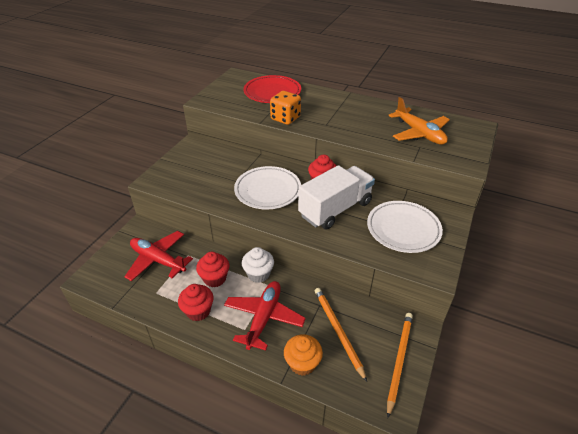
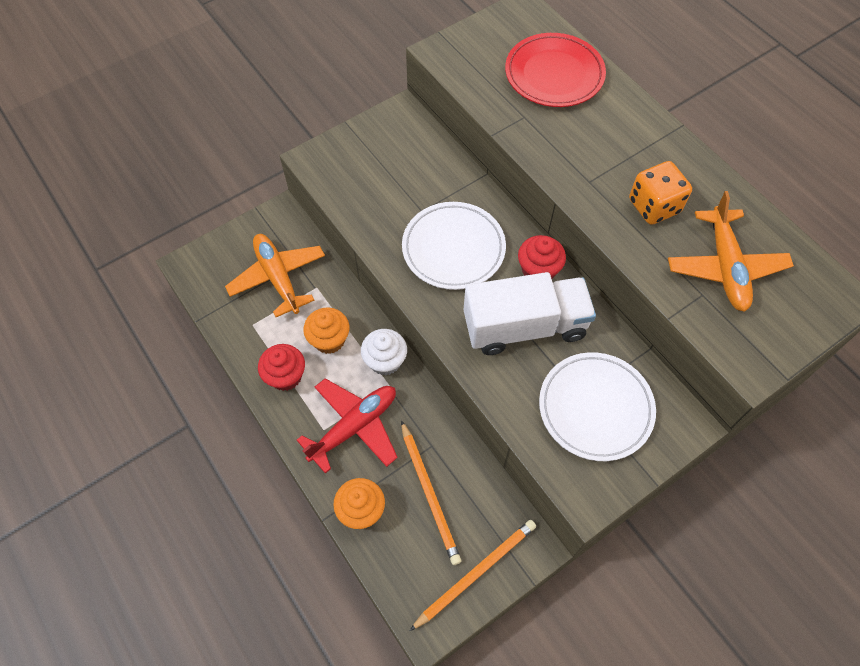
camera: 30 degrees right, 20 degrees up
(158, 260) = (278, 278): red plane -> orange plane
(215, 278) = (329, 340): red cupcake -> orange cupcake
(285, 118) = (536, 142): orange dice -> orange dice (654, 206)
(338, 331) = (429, 494): orange pencil -> orange pencil turned 150 degrees clockwise

